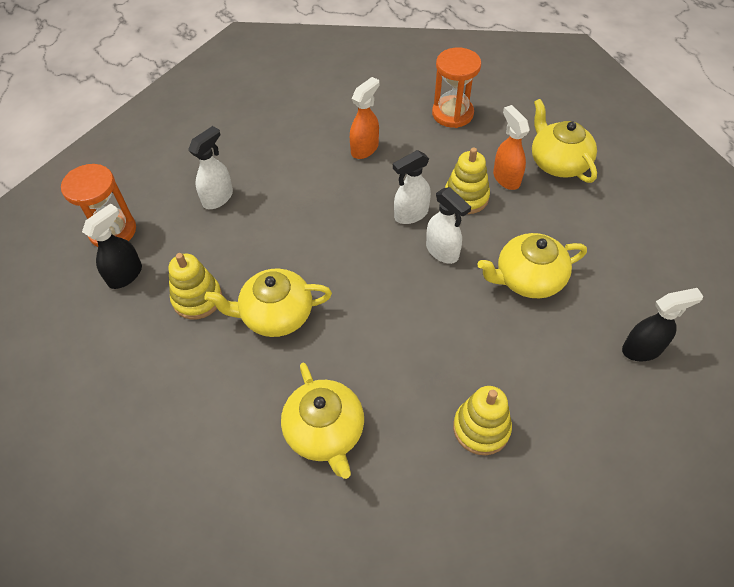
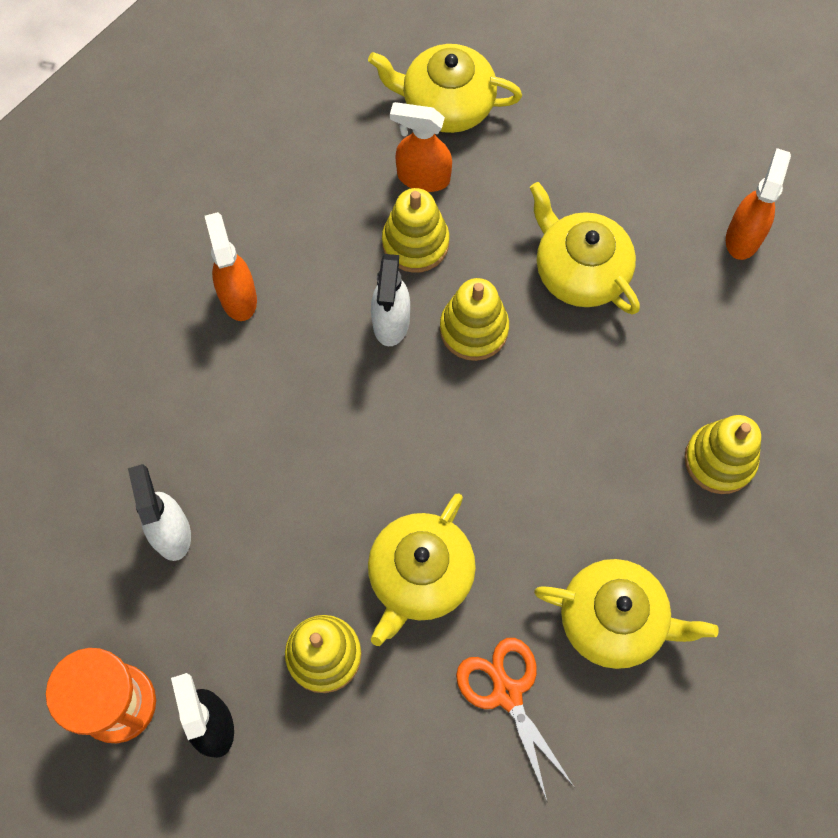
camera: 55 degrees left, 15 degrees up
(236, 401) = (507, 693): none -> orange scissors
(442, 251) = (474, 329): white spray bottle -> yellow stacking toy
(452, 114) = (267, 151): orange hourglass -> none
(528, 279) = (580, 271): yellow teapot -> yellow teapot turned 120 degrees clockwise
(642, 349) = (743, 236): black spray bottle -> orange spray bottle

